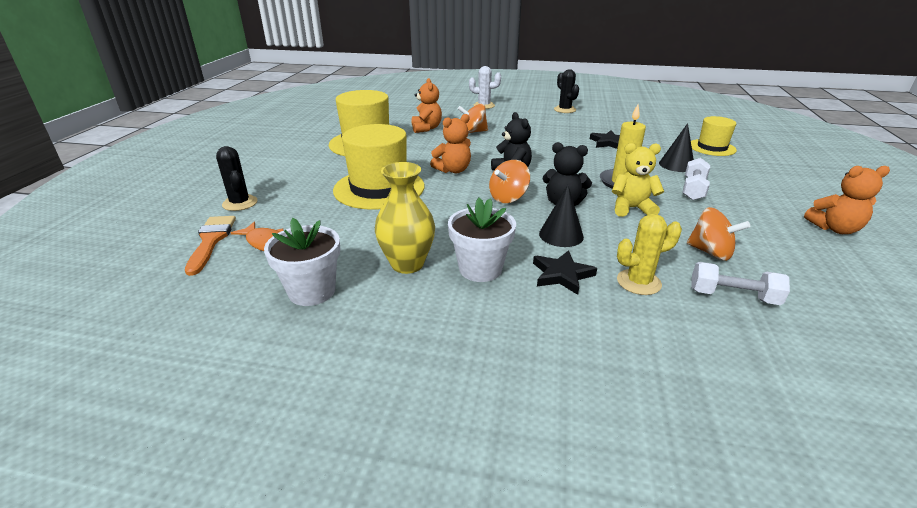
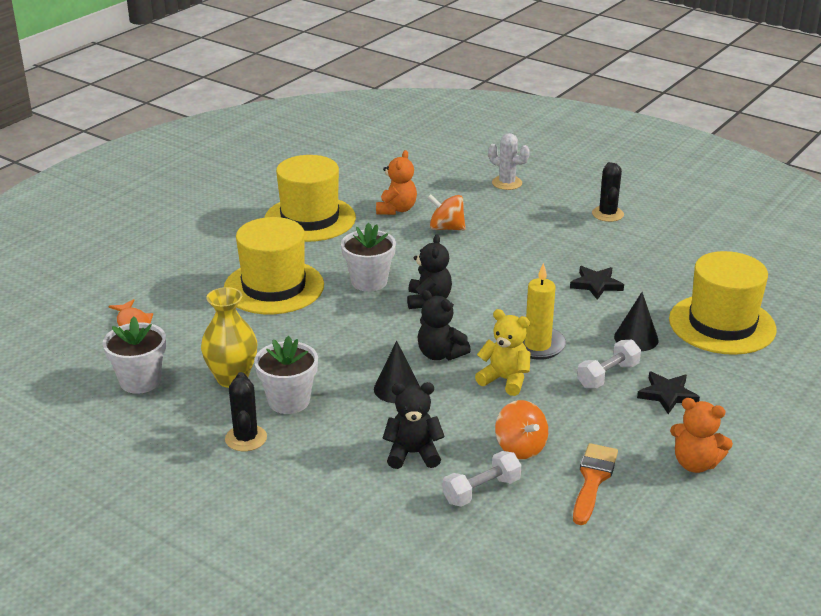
camera: 25 degrees right, 0 degrees up
(211, 241) = (91, 309): orange brush -> orange brush (593, 480)
(240, 203) = (136, 273): black cactus -> black cactus (246, 438)
(453, 170) = (369, 281): orange teddy bear -> white flower pot
(508, 198) = (391, 332): orange spinning top -> none
(562, 275) = (353, 427): black star -> black star (667, 395)
(638, 282) = (413, 453): yellow cactus -> black teddy bear
(712, 147) = (722, 324): yellow hat -> yellow hat, size x1.73
(733, 296) = (481, 490): white dumbbell -> white dumbbell turned 75 degrees counterclockwise

